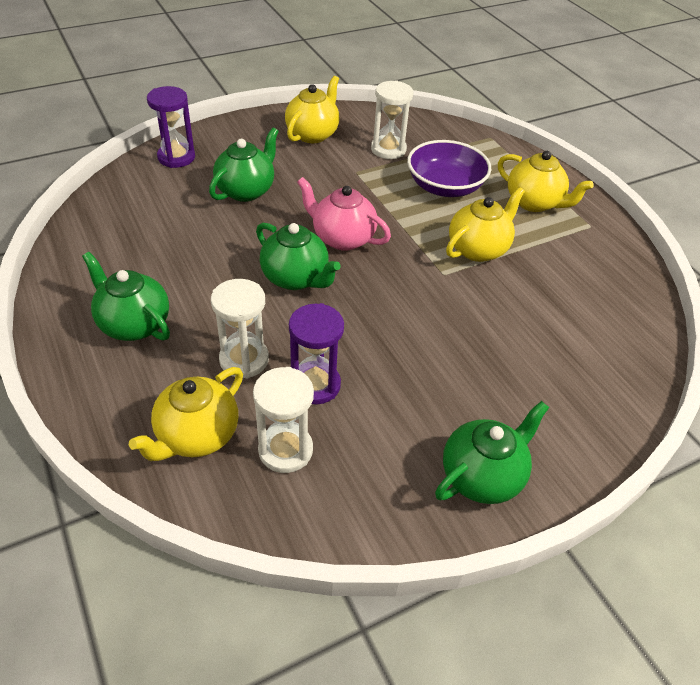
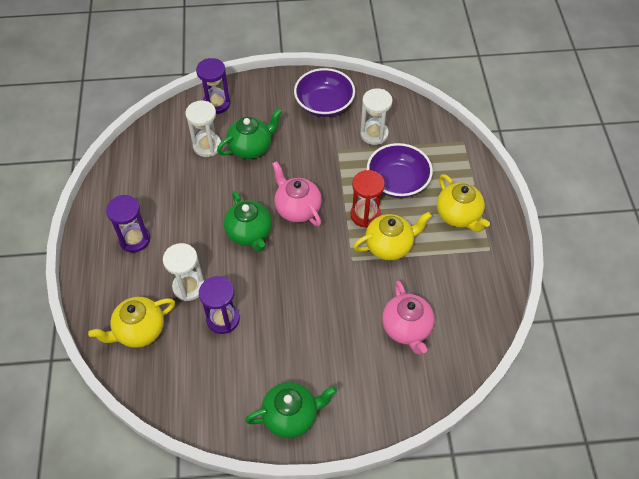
camera: 25 degrees right, 10 degrees up
(133, 324) = (135, 239): green teapot -> purple hourglass
(285, 450) = (185, 357): white hourglass -> white hourglass (207, 146)
(313, 134) = (324, 104): yellow teapot -> purple bowl
(429, 226) = (365, 215): none -> red hourglass
(558, 328) = (407, 328): none -> pink teapot

